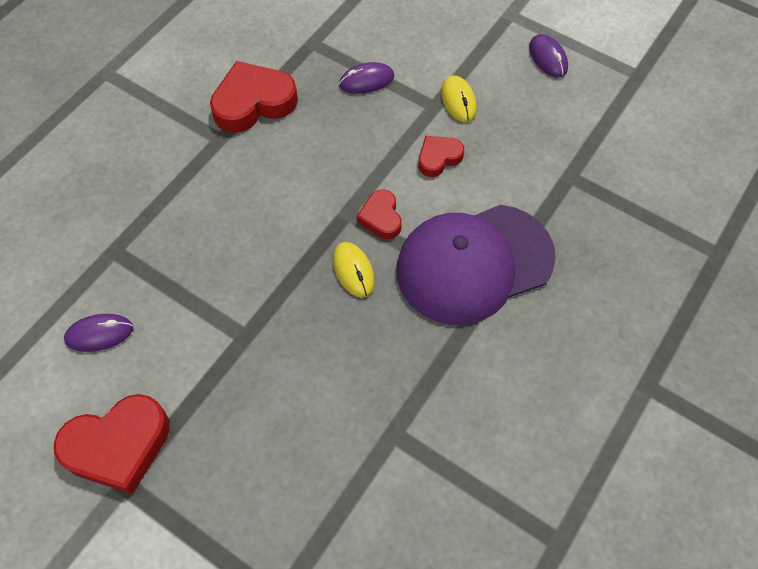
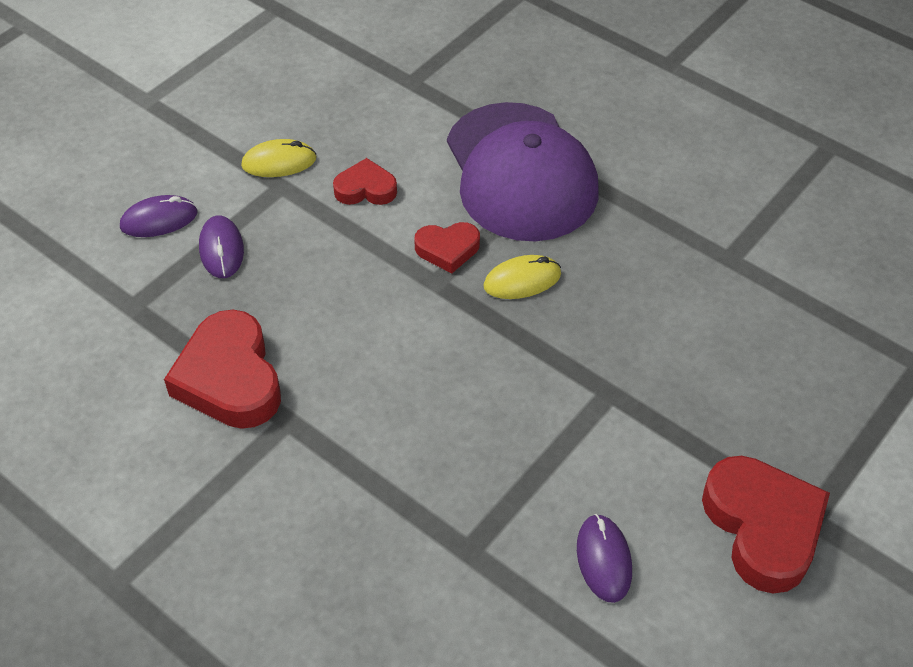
camera: 85 degrees left, 10 degrees down
(438, 158) = (365, 189): red heart -> red heart turned 120 degrees clockwise
(548, 58) = (230, 76): purple mouse -> purple mouse (159, 220)

